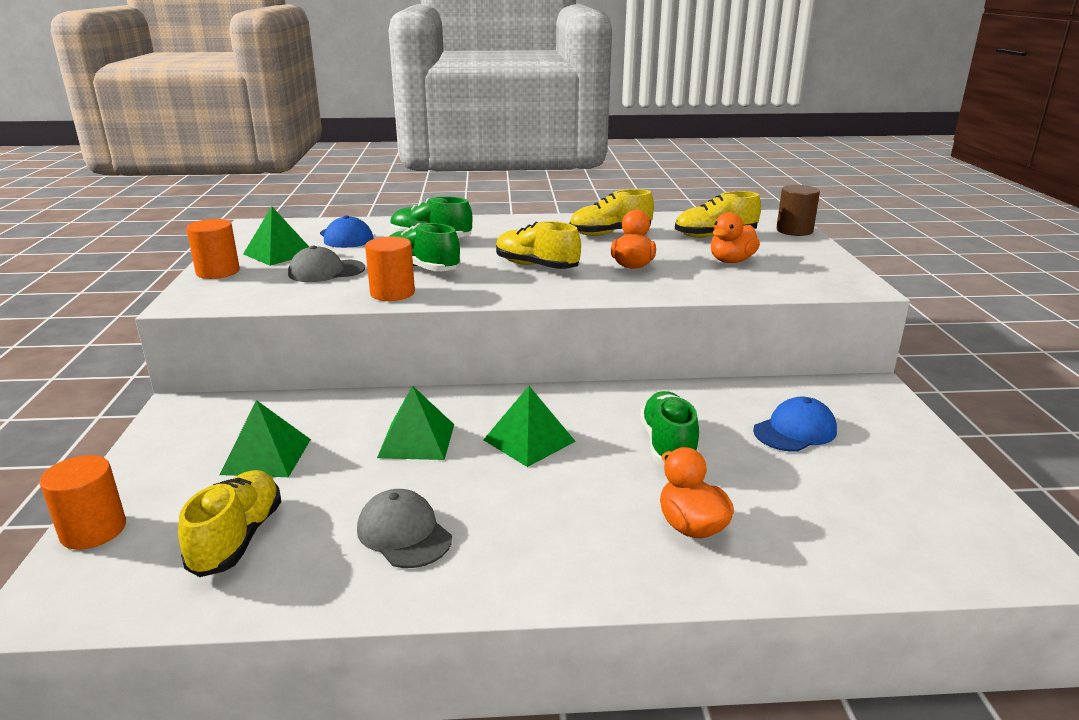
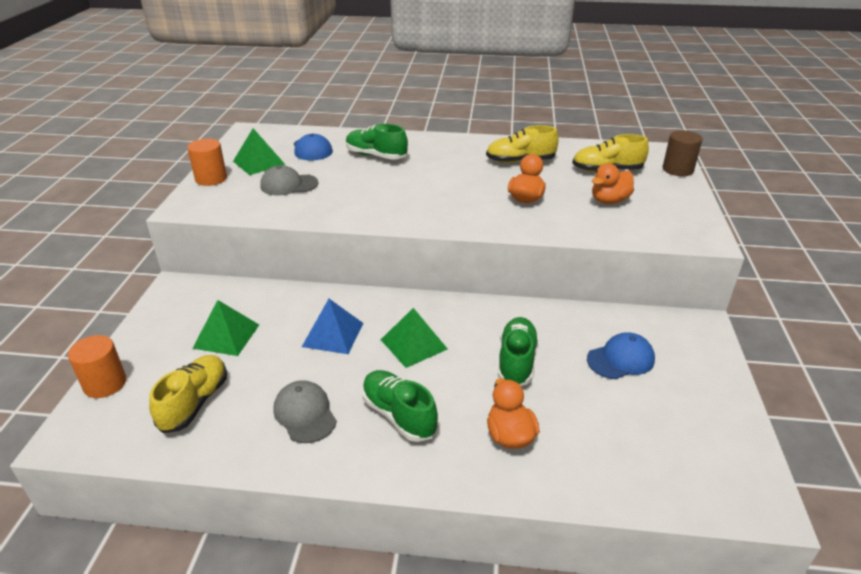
camera: 10 degrees right, 10 degrees up
(392, 293) = (331, 212): orange cylinder -> none
(417, 440) = (333, 334): green pyramid -> blue pyramid
(422, 268) = (360, 187): green shoe -> green shoe (399, 415)
(536, 266) = (449, 193): yellow shoe -> none

